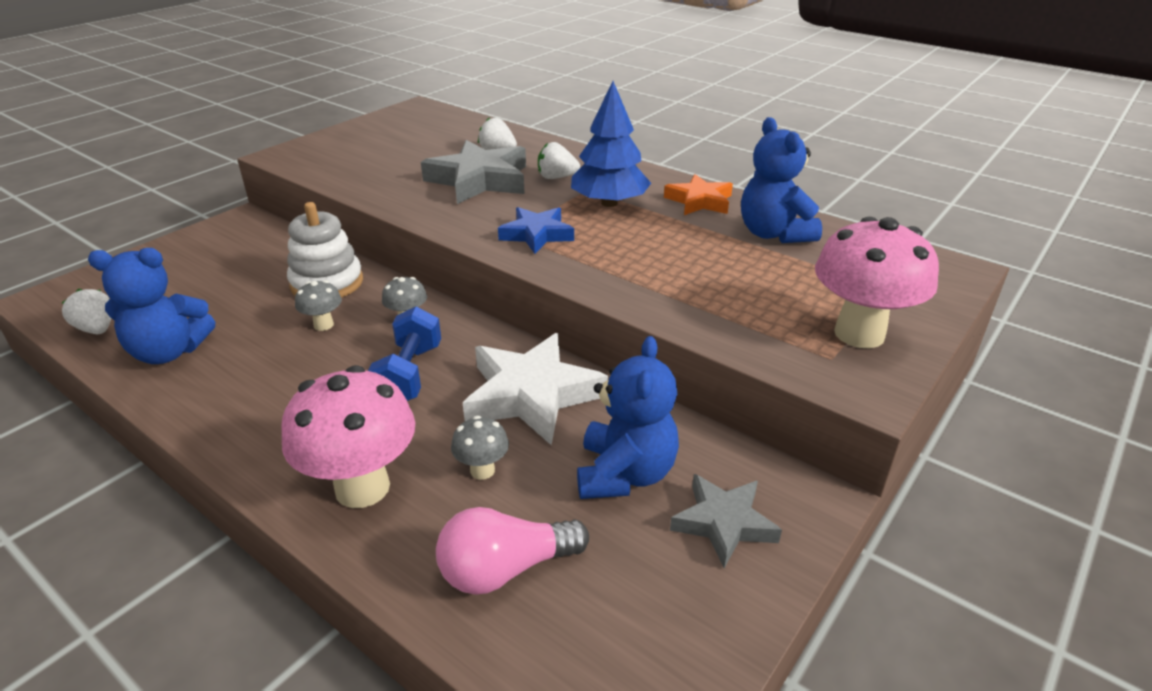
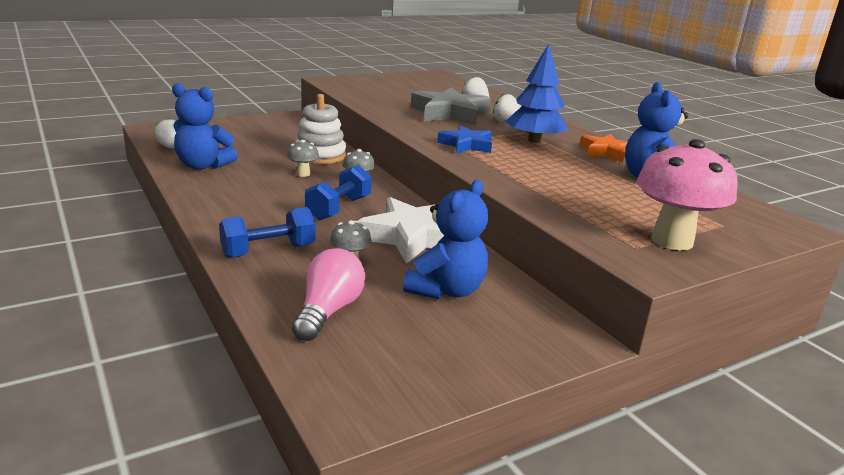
camera: 20 degrees right, 10 degrees down
(362, 487) = (268, 251): pink mushroom -> blue dumbbell
(506, 569) = (328, 311): pink light bulb -> pink light bulb turned 105 degrees clockwise
(723, 523) = (498, 332): grey star -> none

